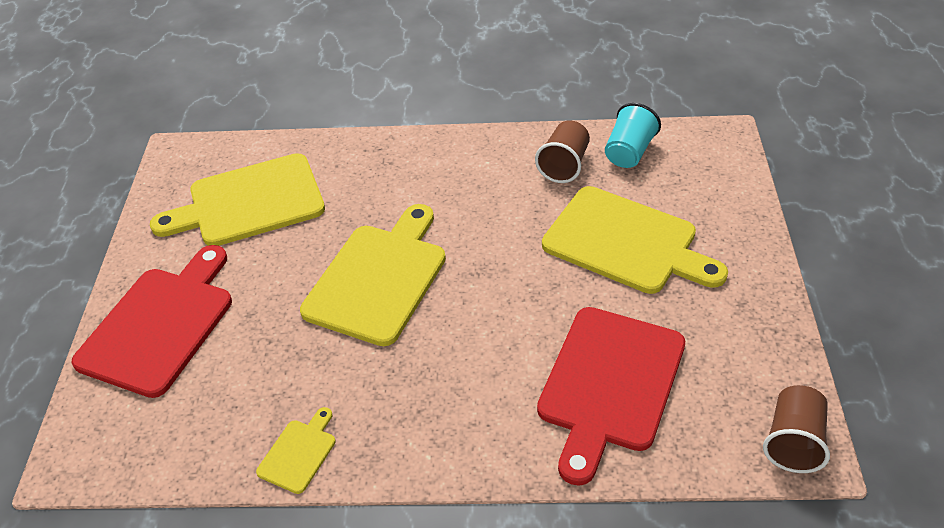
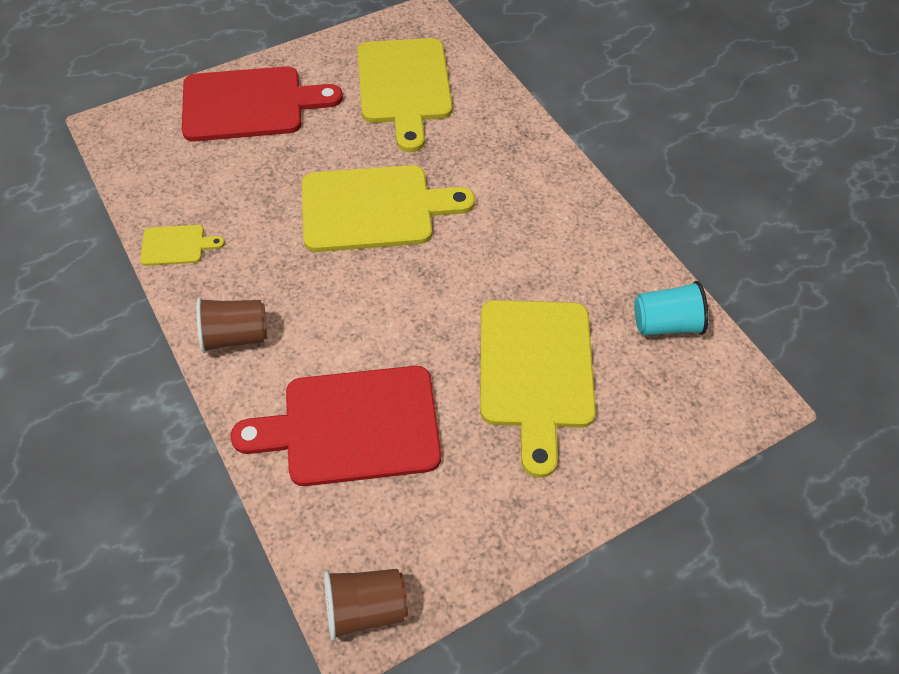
camera: 55 degrees right, 10 degrees up
(249, 202) = (404, 86): yellow cutting board -> yellow cutting board turned 135 degrees counterclockwise
(564, 165) = (606, 278): brown cup -> brown cup (235, 336)

